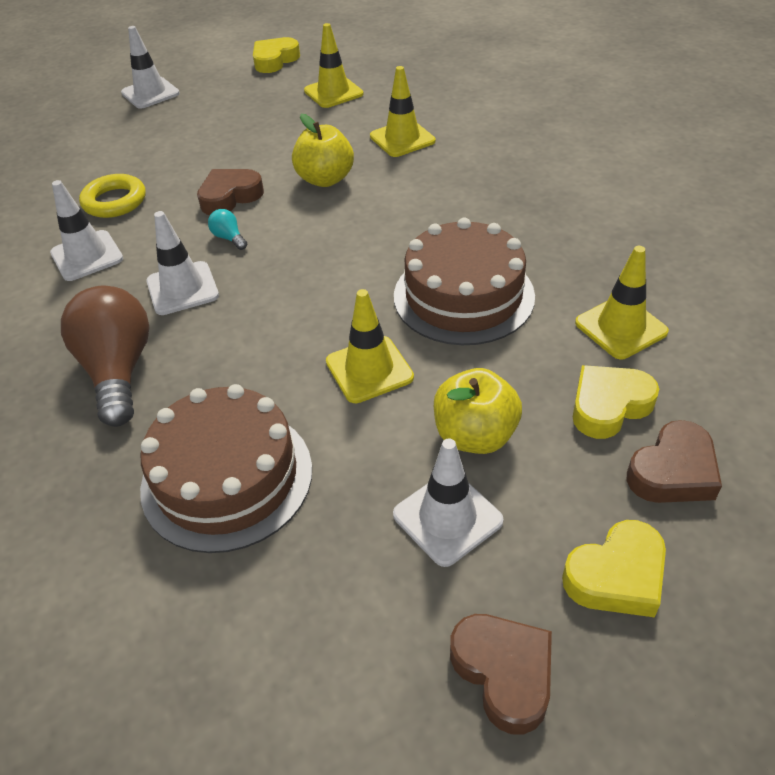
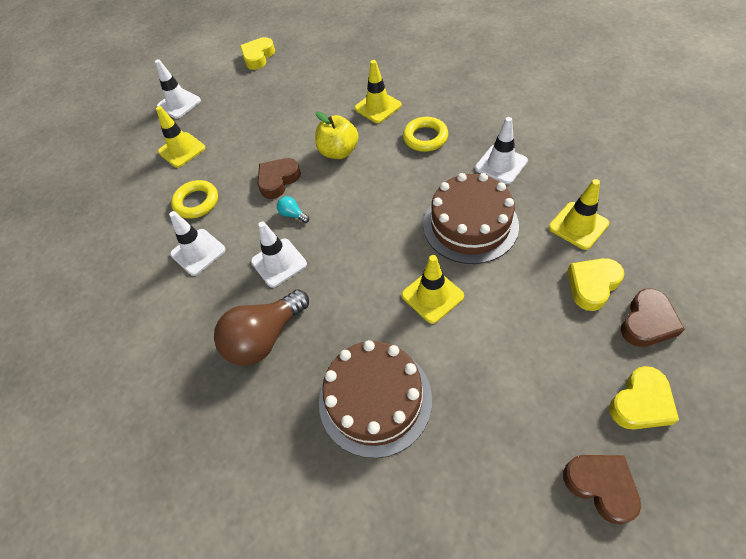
camera: 10 degrees left, 10 degrees up
(119, 370) = (264, 338): brown light bulb -> brown light bulb turned 105 degrees counterclockwise
(333, 92) = (313, 77): yellow traffic cone -> yellow traffic cone (182, 150)
(447, 518) = (526, 391): white traffic cone -> white traffic cone (501, 165)
(449, 184) = (425, 137): none -> yellow ring
(475, 435) = (519, 328): yellow apple -> none

